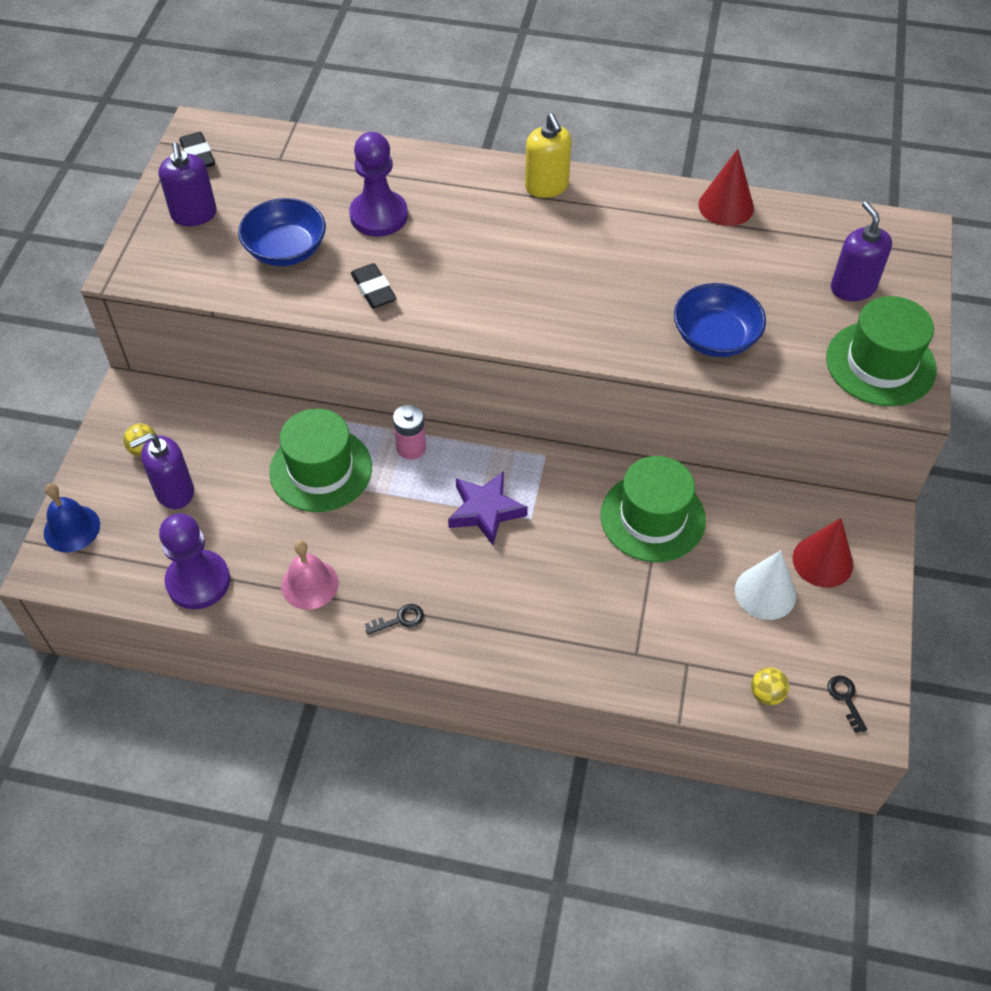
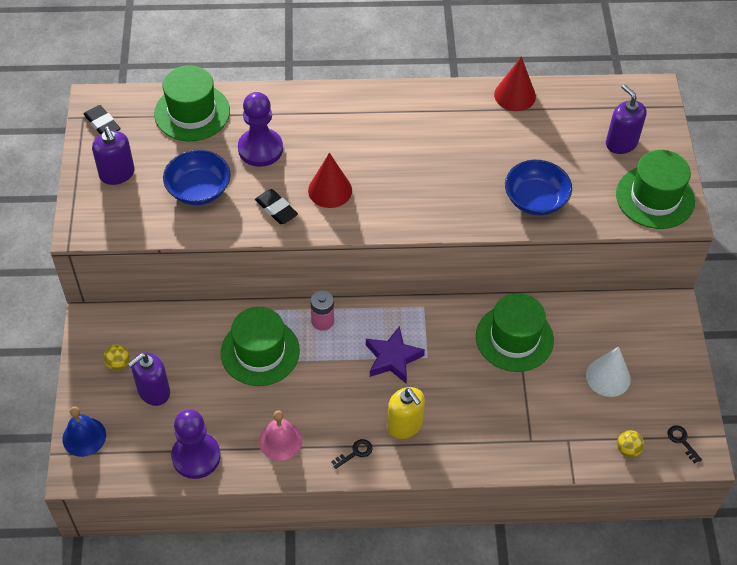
camera: 15 degrees left, 0 degrees up
(310, 160) = (192, 112): none -> green hat
(547, 186) = (379, 102): yellow soap dispenser -> yellow soap dispenser (405, 425)
(822, 561) = (641, 345): red cone -> red cone (330, 190)

